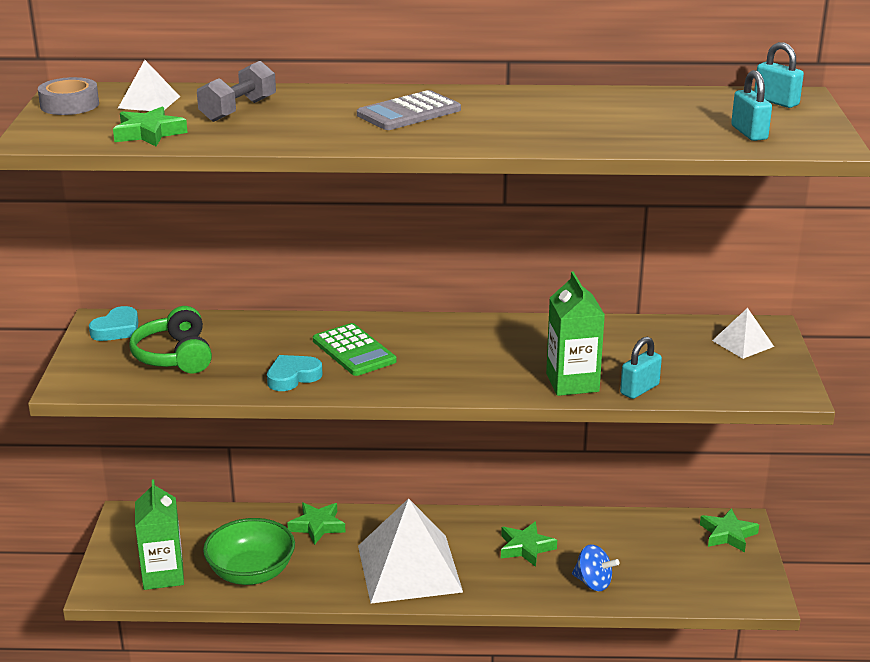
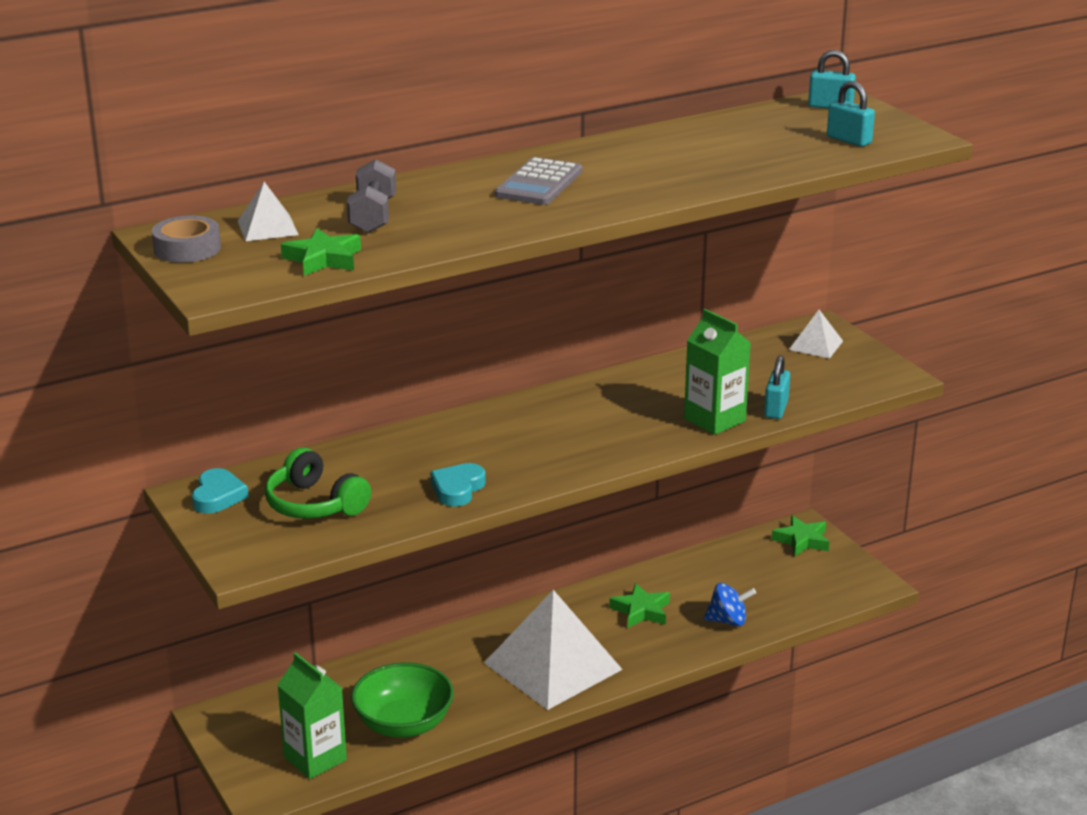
camera: 30 degrees left, 0 degrees up
(317, 526) = (425, 658): green star -> none
(354, 351) = (486, 448): green calculator -> none

